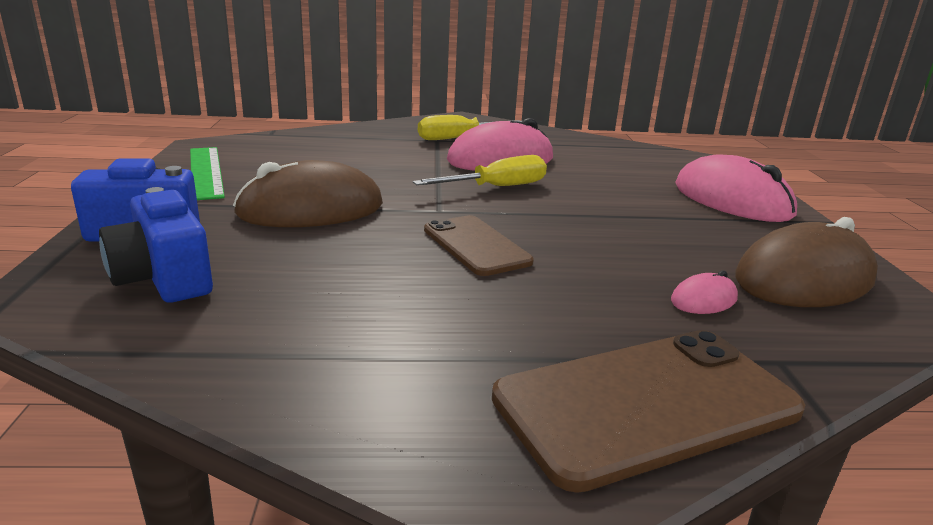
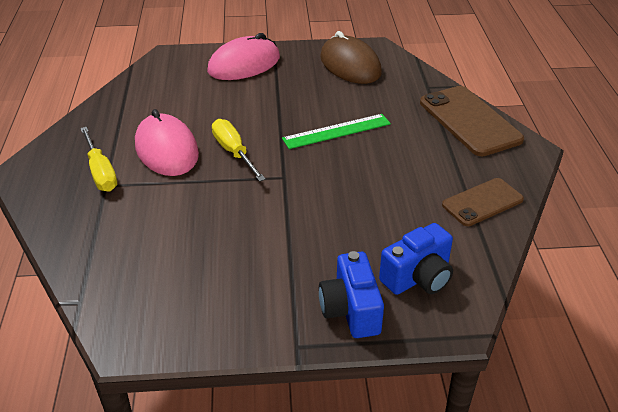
camera: 90 degrees left, 15 degrees up
(206, 172) = (214, 316): green ruler -> green ruler (336, 131)
(311, 209) = (293, 236): brown mouse -> none
(476, 246) = (338, 161): brown phone -> brown phone (482, 202)
(703, 299) = (381, 95): pink mouse -> none

